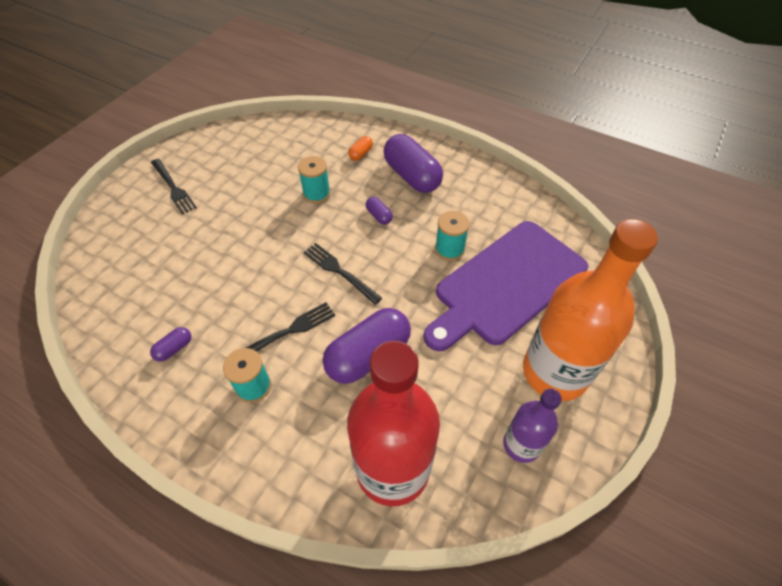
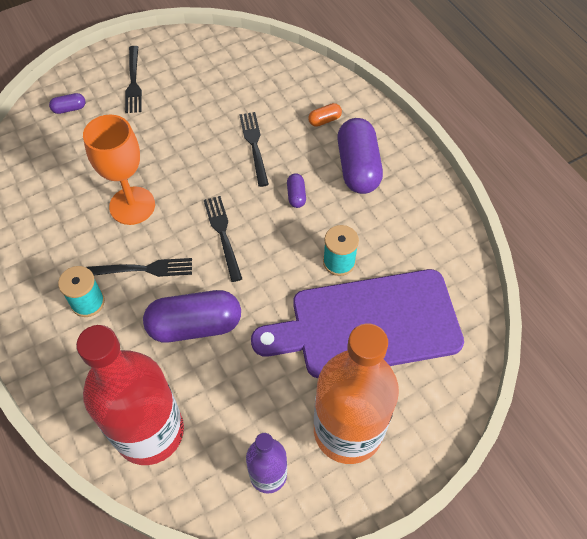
camera: 30 degrees right, 5 degrees up
(174, 348) = (48, 237): purple capsule -> purple capsule (69, 109)
(240, 285) = (132, 205): none -> orange goblet
(316, 194) = (254, 145): turquoise spool -> black fork

